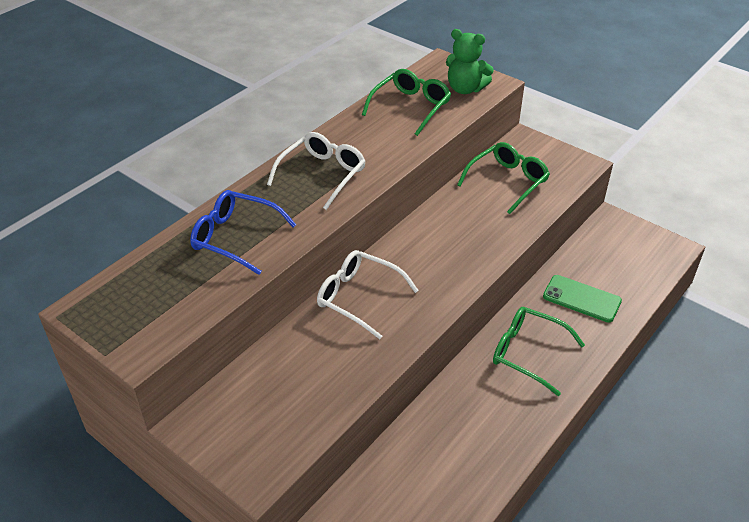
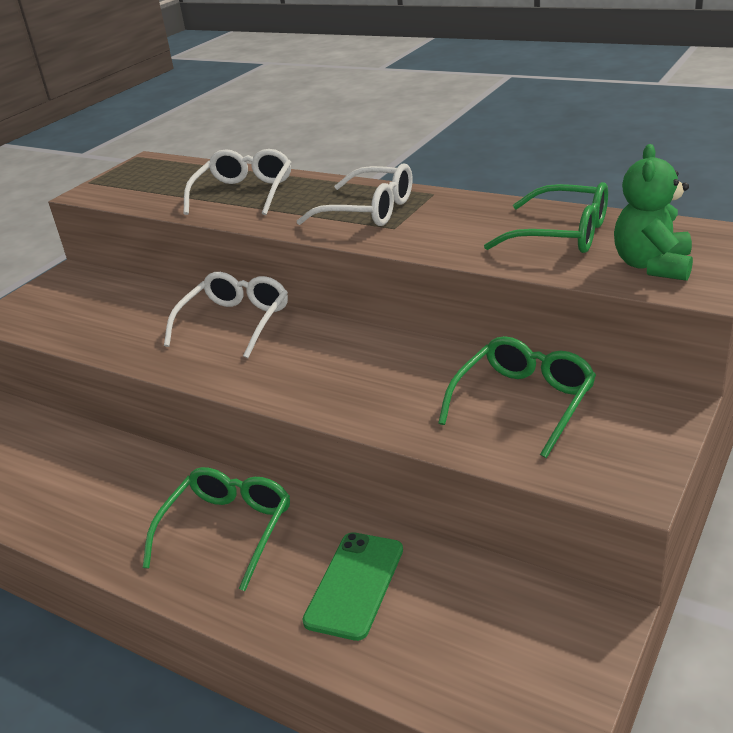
camera: 85 degrees right, 10 degrees down
(235, 238) = (244, 193): blue glasses -> white glasses
(507, 182) = (523, 402): green glasses -> green glasses turned 90 degrees counterclockwise

